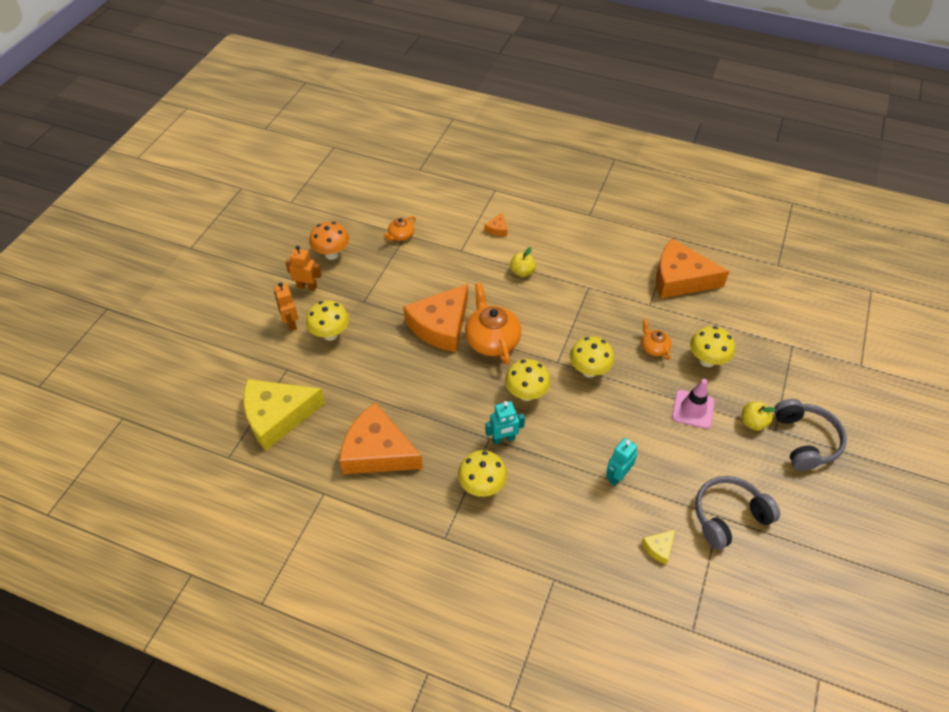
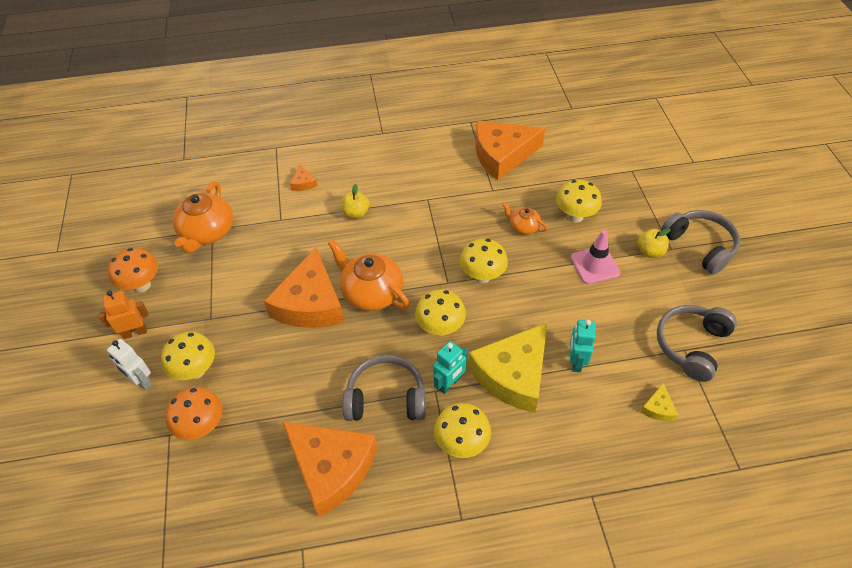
camera: 30 degrees left, 0 degrees up
(277, 416) = (192, 492): yellow cheese -> yellow cheese (513, 374)
(291, 323) = (141, 381): orange robot -> white robot
(310, 375) = (202, 426): none -> orange mushroom
(377, 451) = (331, 468): orange cheese -> orange cheese turned 135 degrees counterclockwise
(401, 235) = (207, 232): orange teapot -> orange teapot, size x1.92
(449, 424) = (386, 398): none -> grey headphones

